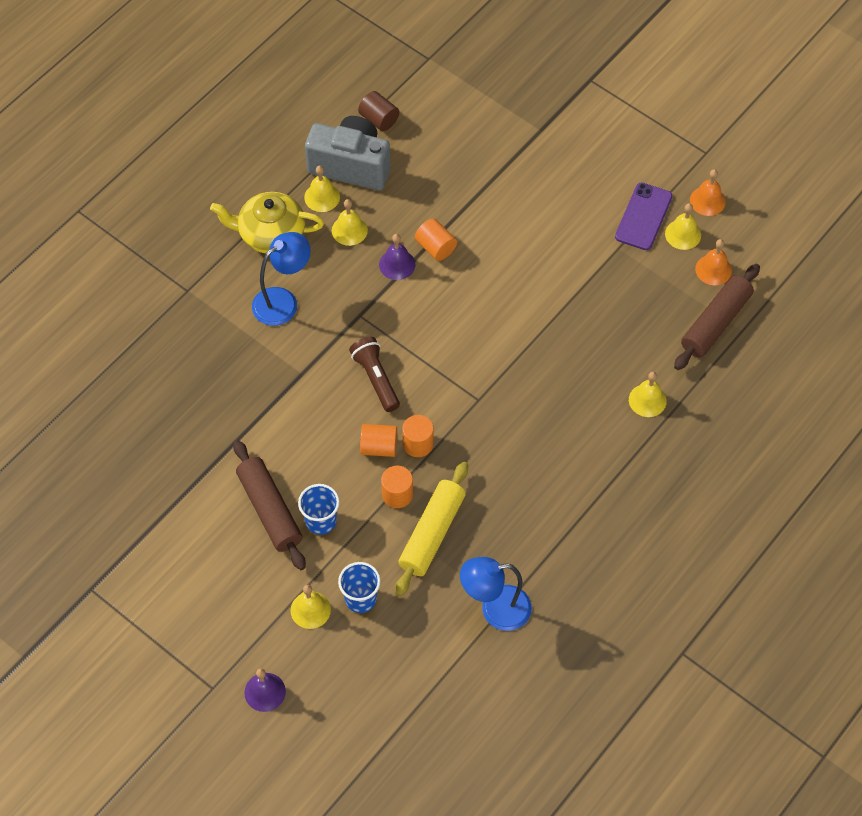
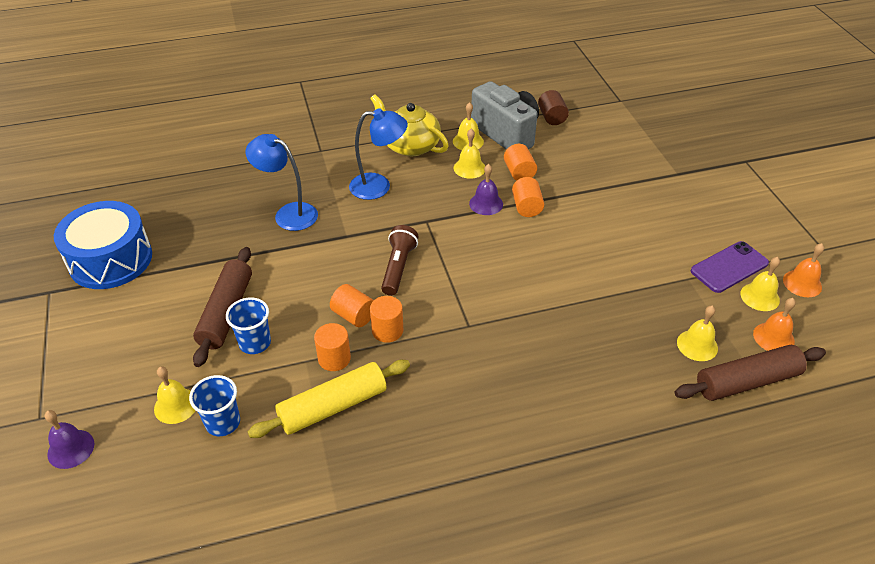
camera: 35 degrees right, 15 degrees down
(111, 526) = (111, 260): none -> blue drum
(399, 210) = (519, 172): none -> orange cylinder
(495, 609) = (326, 509): blue lamp -> blue lamp (288, 214)
(647, 400) = (628, 410): yellow bell -> yellow bell (697, 345)

